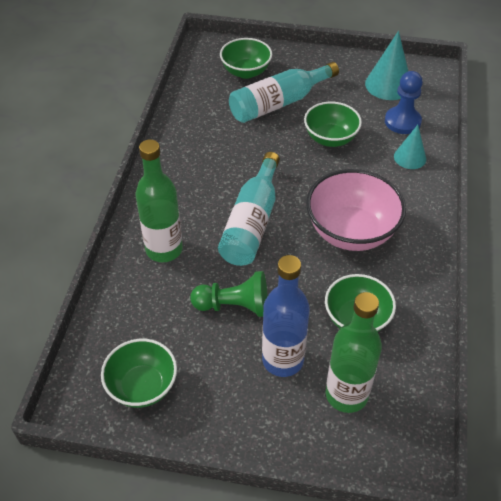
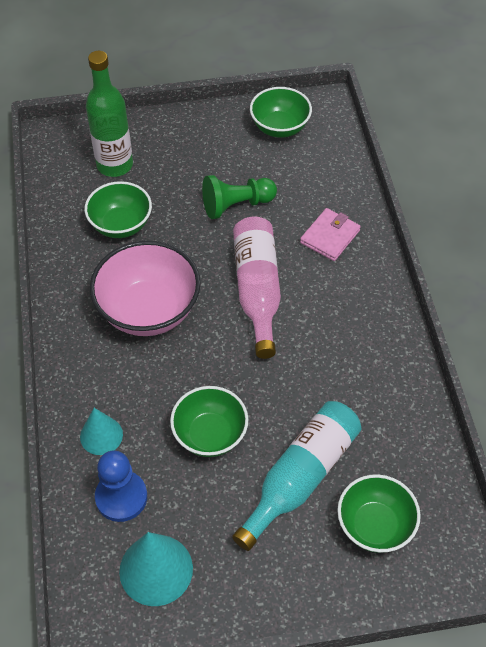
camera: 160 degrees right, 5 degrees up
(164, 249) = (330, 237): green bottle -> pink wallet
(252, 222) = (257, 290): turquoise bottle -> pink bottle
(283, 360) = (176, 175): blue bottle -> none

